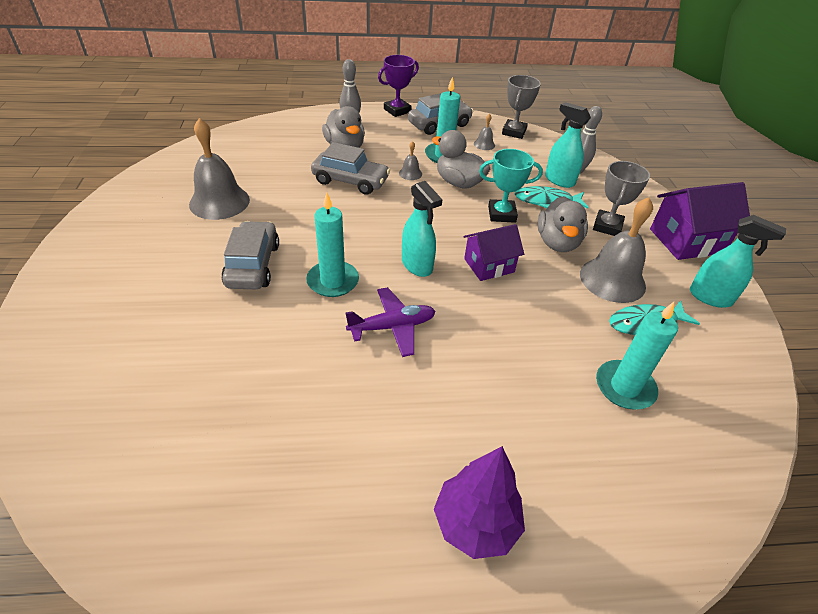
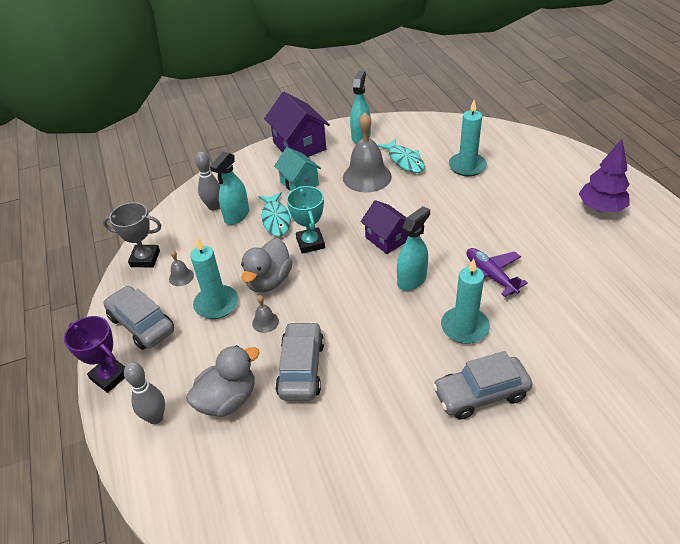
camera: 100 degrees left, 0 degrees up
(219, 202) = (399, 479): grey bell -> none
(557, 242) = (336, 206): grey duck -> none
(607, 226) = (299, 183): grey trophy -> turquoise house

